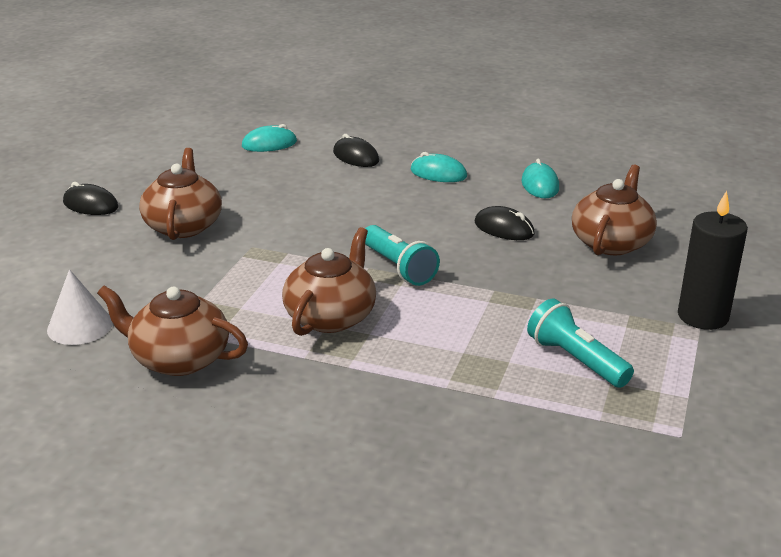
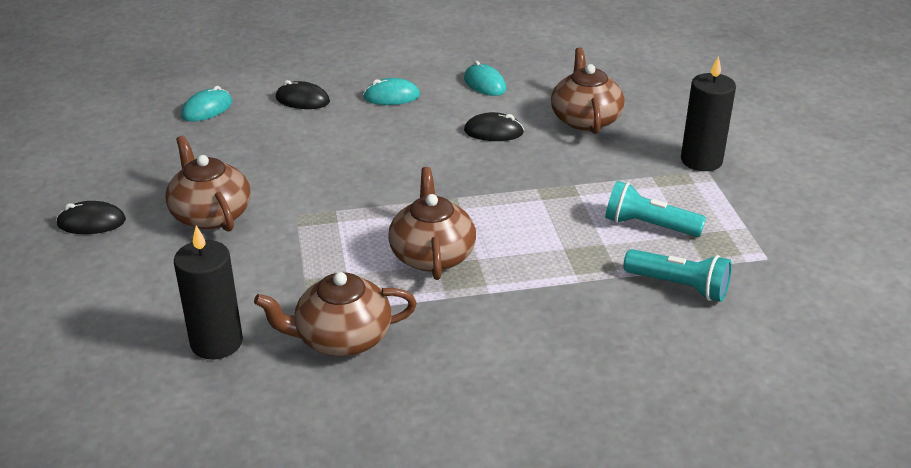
camera: 30 degrees left, 5 degrees up
(80, 326) = (216, 342): white cone -> black candle
(398, 267) = (443, 193): turquoise flashlight -> turquoise flashlight (679, 286)

